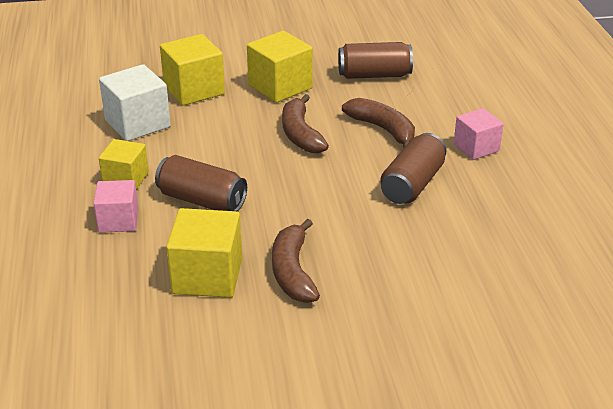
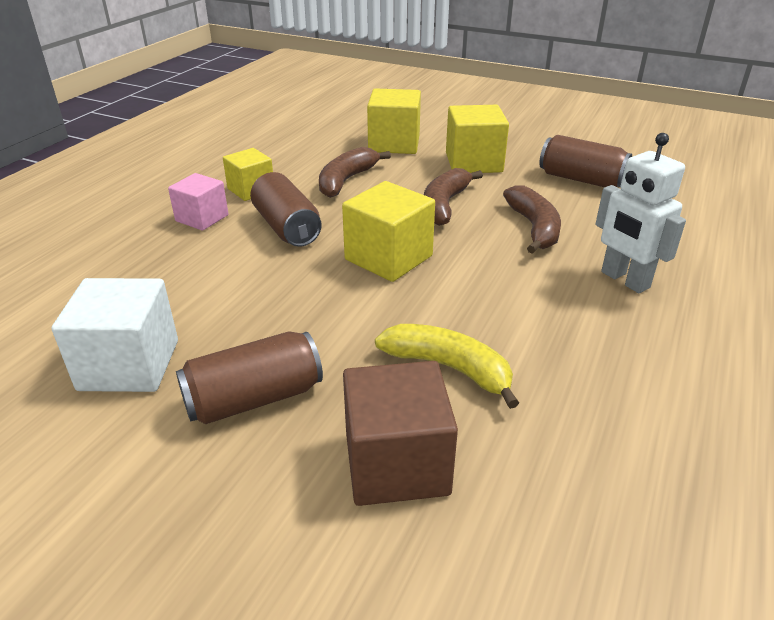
camera: 35 degrees right, 0 degrees up
(137, 123) = (316, 154): white cube -> white cube (129, 365)
(207, 276) = (205, 291): yellow cube -> yellow cube (388, 258)
(292, 272) = (281, 320): brown banana -> brown banana (346, 180)
(412, 184) = (505, 289): brown can -> brown can (254, 398)
(435, 252) = (449, 368): none -> yellow banana
(467, 321) = (396, 464): none -> brown cube
(476, 147) = (624, 280): pink cube -> white robot

